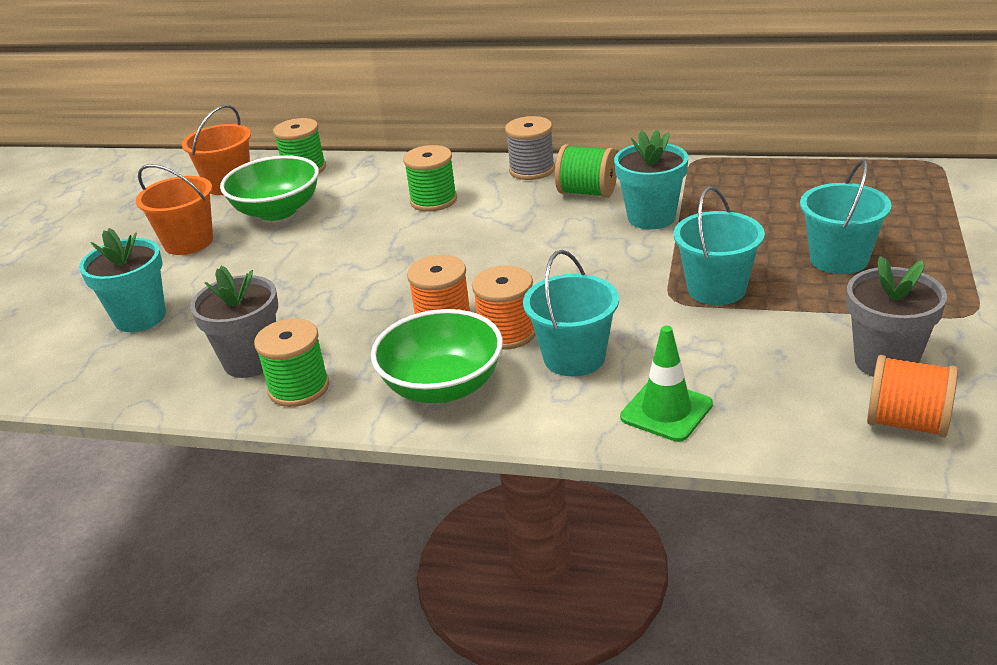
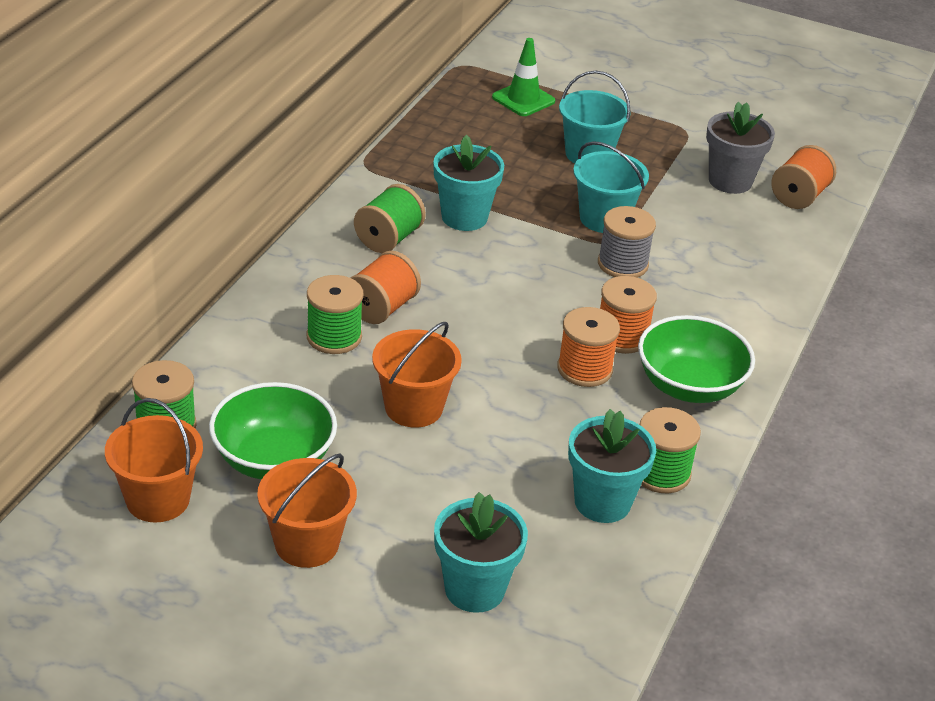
camera: 85 degrees left, 5 degrees up
(251, 361) = (602, 502): grey flower pot -> turquoise flower pot
(355, 250) = (413, 408): none -> orange bucket
(483, 210) = (381, 308): none -> orange spool
(532, 170) = (310, 260): grey spool -> grey spool (622, 264)
(574, 357) = (673, 310): turquoise bucket -> none
(666, 411) = (758, 284): green traffic cone -> green traffic cone (523, 99)

